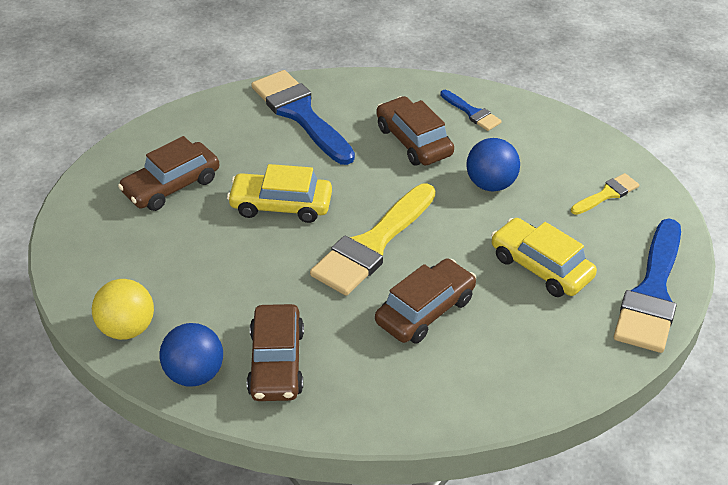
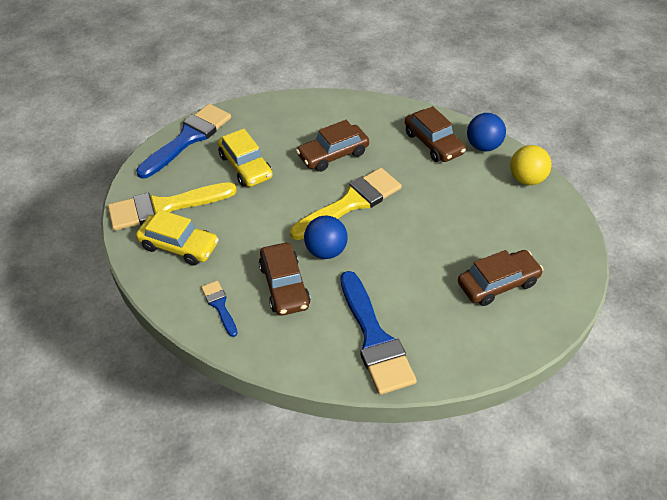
camera: 165 degrees left, 5 degrees up
(276, 362) = (433, 143): brown car -> brown car turned 135 degrees clockwise
(281, 205) = (410, 247): yellow car -> yellow car (179, 246)
(491, 184) = (243, 232): blue ball -> blue ball (325, 251)
(607, 194) = (164, 207): yellow brush -> yellow brush, size x2.05

